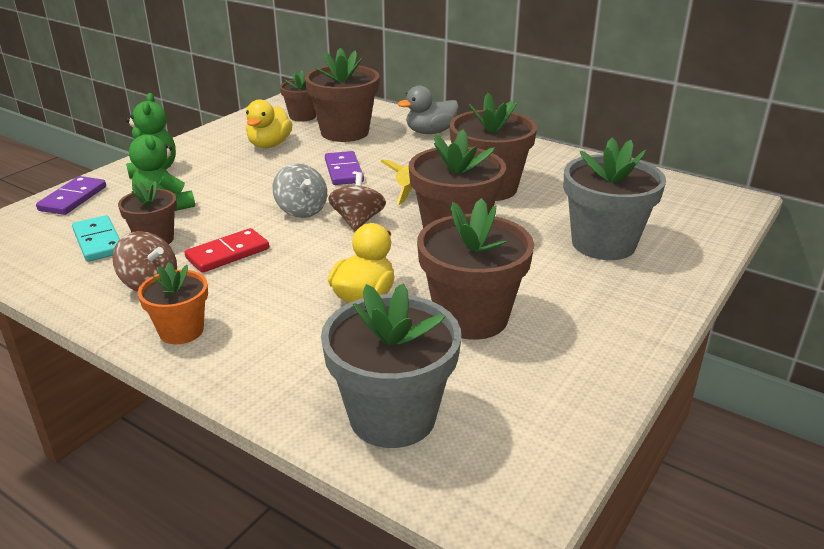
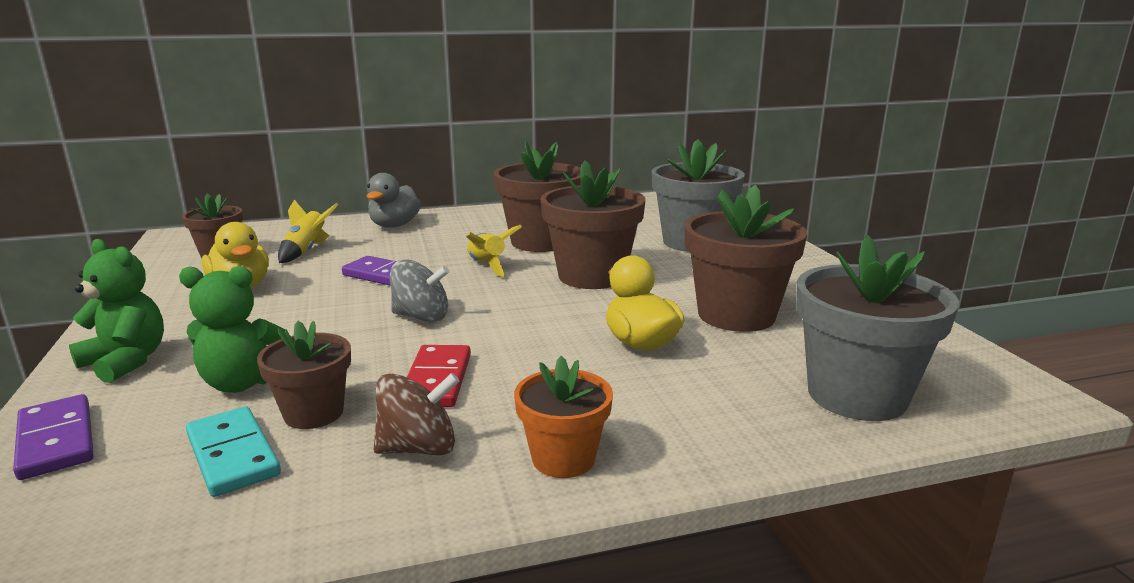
camera: 50 degrees left, 10 degrees down
(98, 241) = (232, 455): turquoise domino -> turquoise domino turned 45 degrees clockwise
(344, 132) = (306, 251): brown flower pot -> yellow rocket
(358, 221) = (496, 302): brown spinning top -> none

